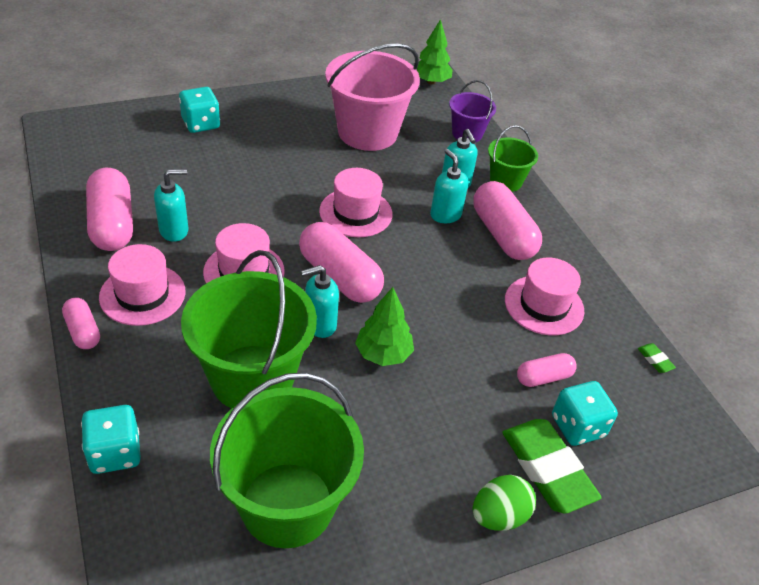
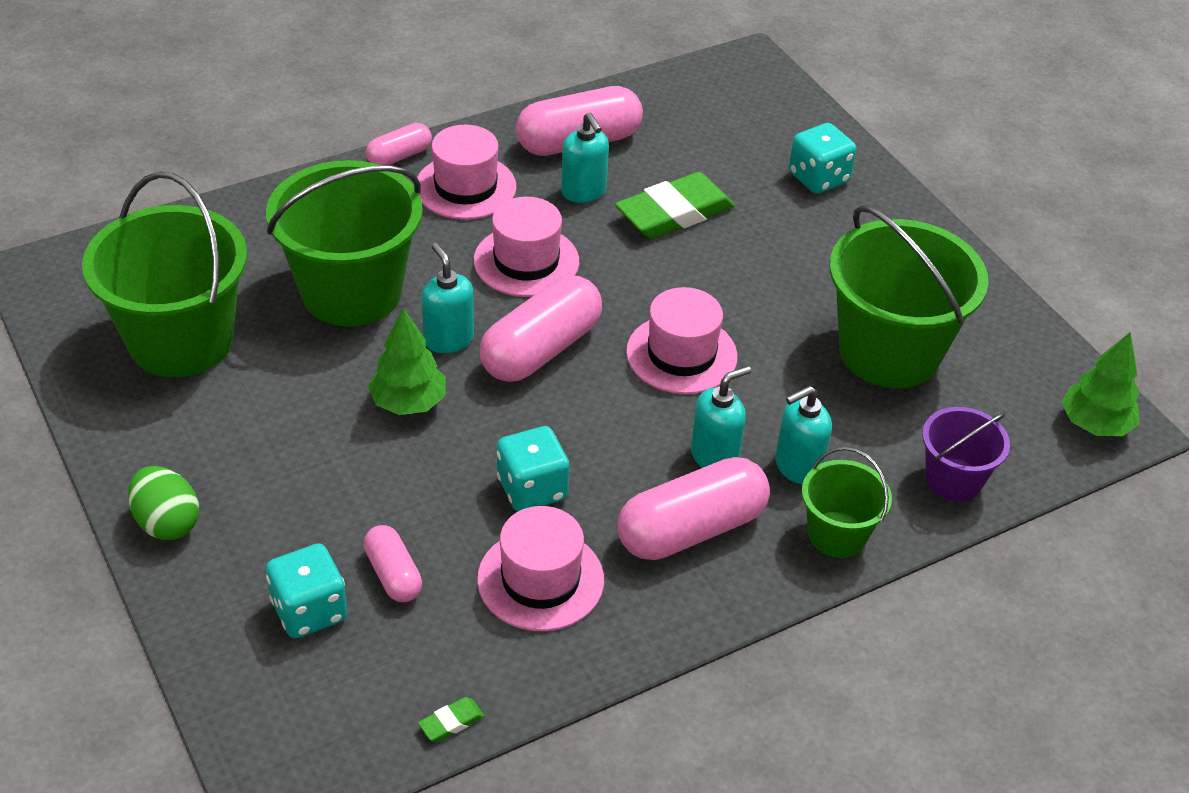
camera: 85 degrees right, 0 degrees up
(115, 453) = (240, 210): turquoise dice -> turquoise dice (532, 489)
(367, 132) = (889, 352): pink bucket -> green bucket
(547, 469) = (237, 573): green eraser -> green eraser (674, 213)

